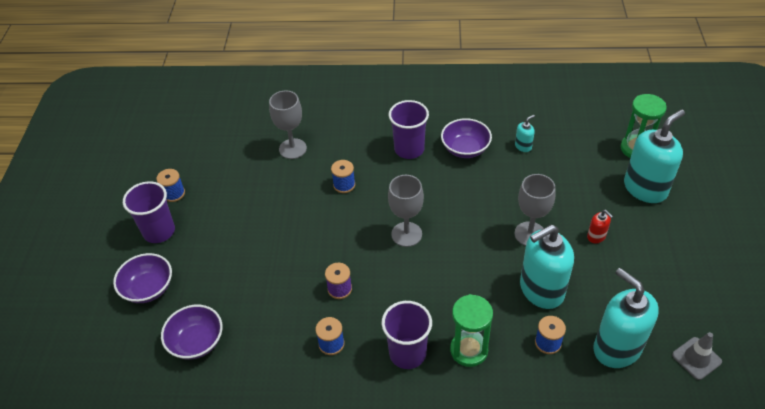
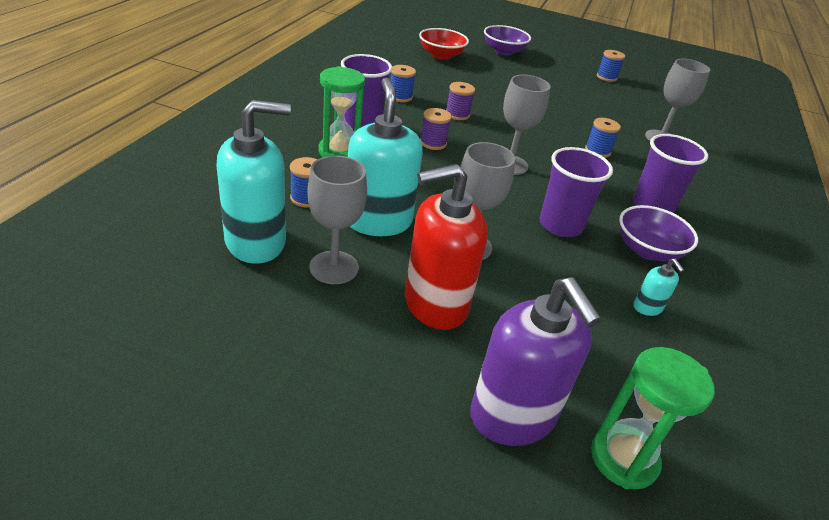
camera: 100 degrees right, 10 degrees down
(159, 231) = (563, 65): purple cup -> purple cup (560, 225)
(196, 342) = (441, 55): purple bowl -> red bowl
(407, 291) = (433, 143): none -> purple spool
(596, 236) = (435, 304): red soap dispenser -> red soap dispenser, size x2.32
(605, 295) = (334, 267): none -> grey goblet
(645, 188) = (513, 416): turquoise soap dispenser -> purple soap dispenser
(696, 358) = (178, 301): grey traffic cone -> none

